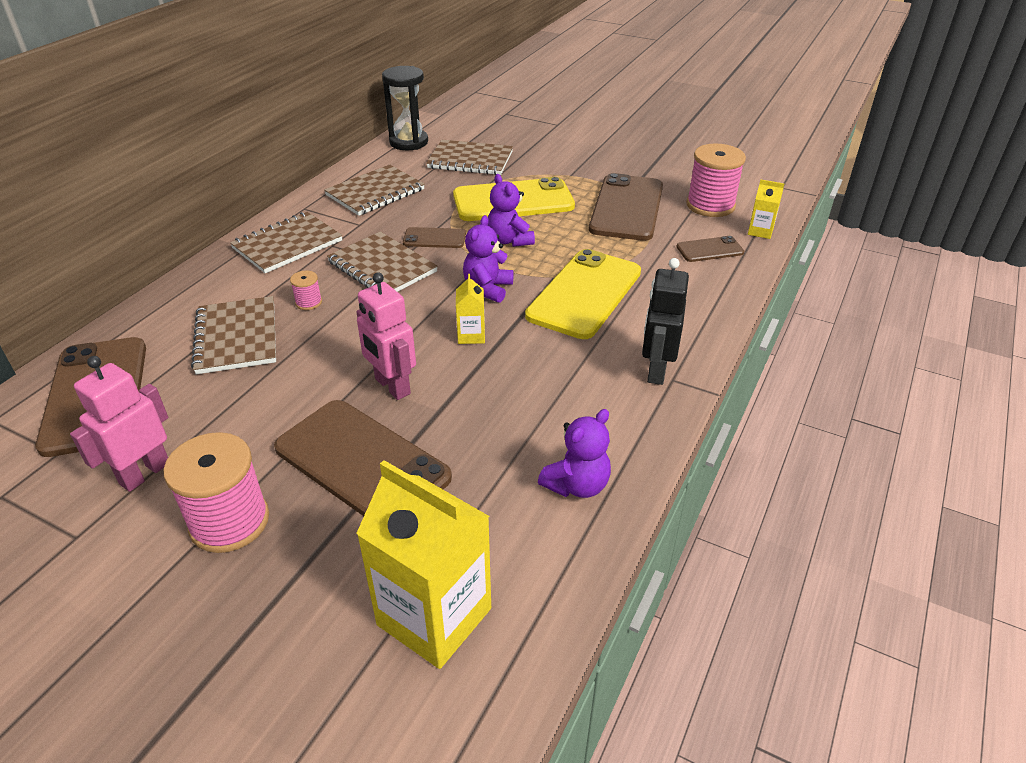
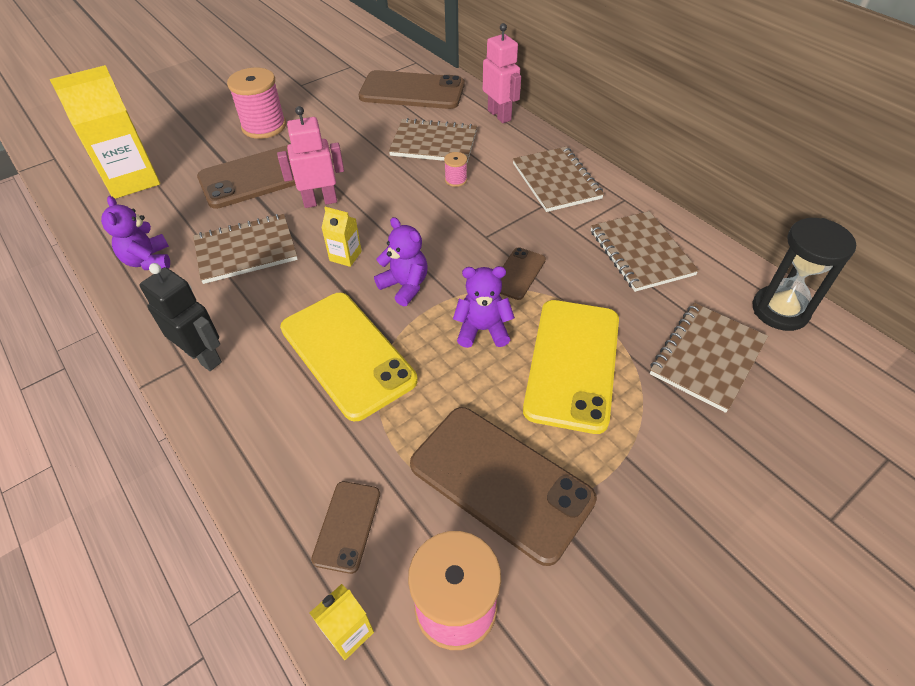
camera: 115 degrees right, 10 degrees up
(144, 473) = (327, 104): pink robot -> pink robot (499, 115)
(382, 267) = (485, 228): brown notebook -> brown notebook (246, 250)

